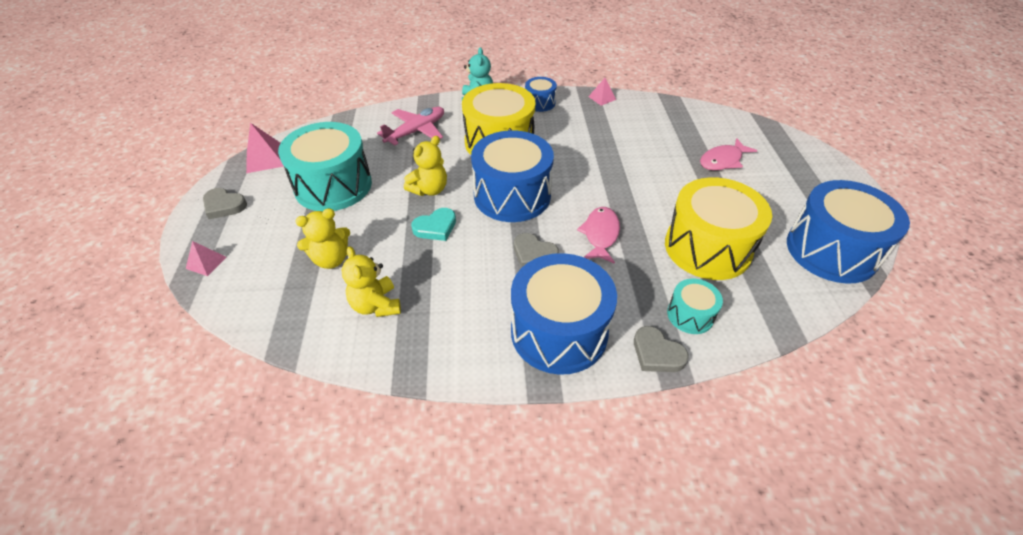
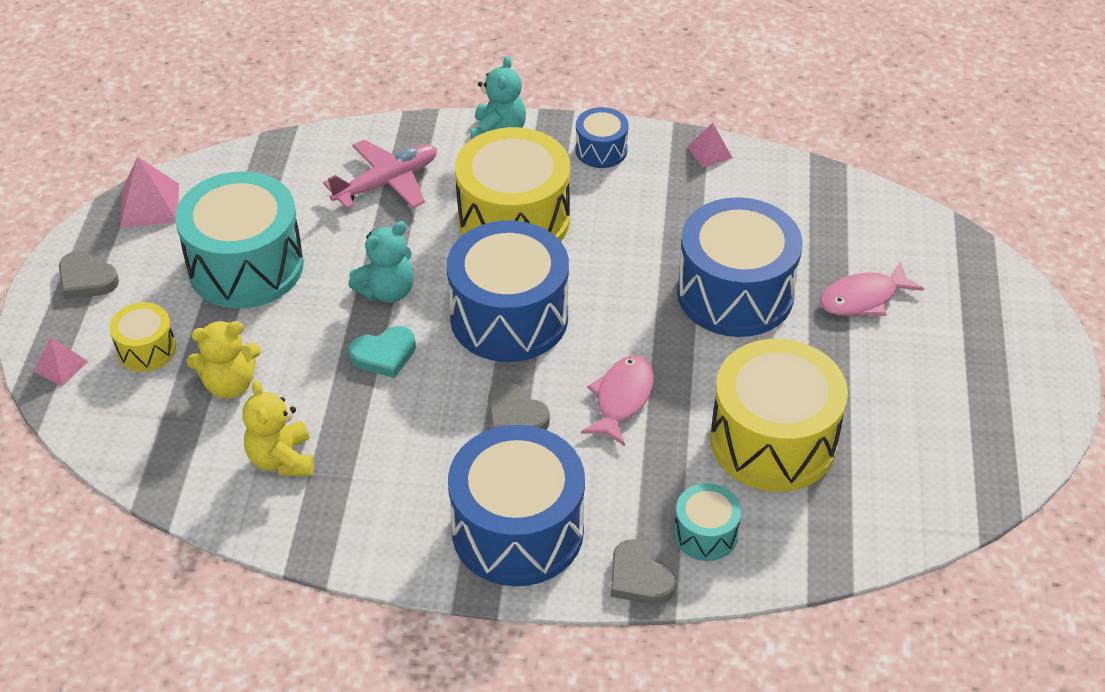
camera: 10 degrees right, 0 degrees up
(269, 244) = (146, 349): none -> yellow drum
(429, 189) = (387, 291): yellow teddy bear -> turquoise teddy bear
(831, 251) = (958, 470): blue drum -> blue drum (735, 293)

